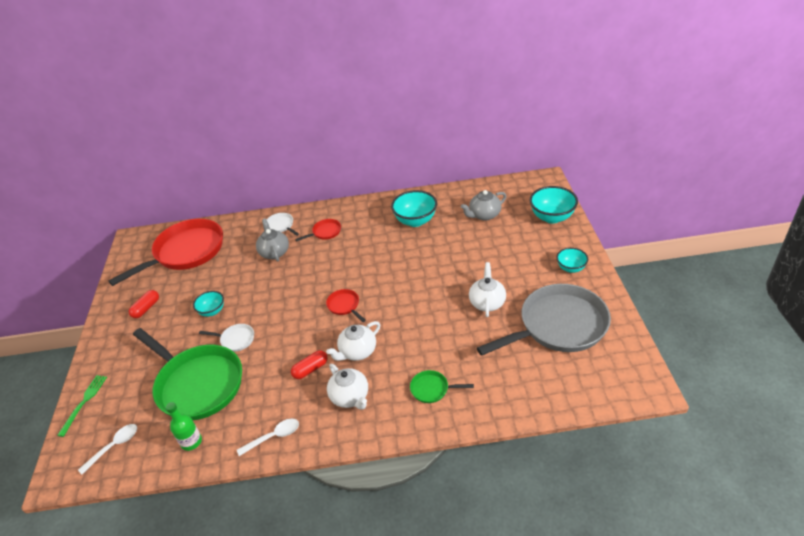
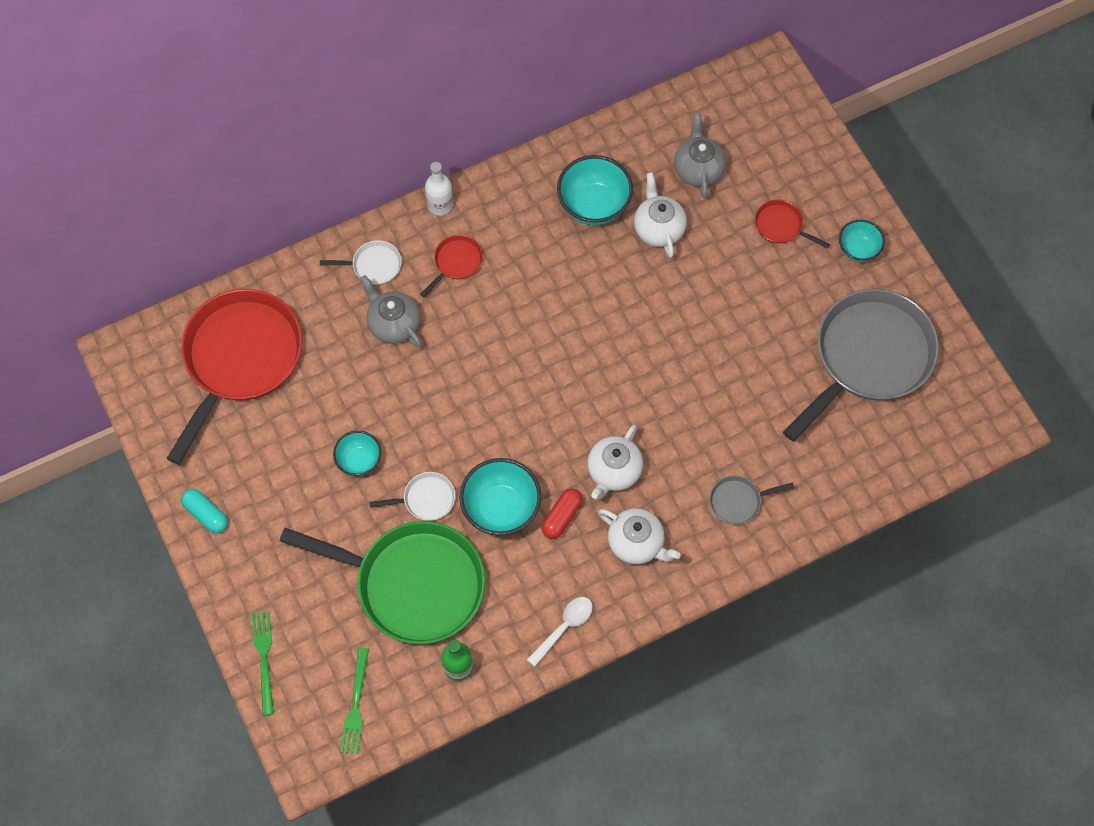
camera: 25 degrees left, 25 degrees up
(114, 318) = (206, 514): none -> turquoise capsule
(114, 446) = (355, 705): white spoon -> green fork
(146, 308) = (247, 483): red capsule -> none
(281, 226) = (373, 265): white pan -> white pan turned 150 degrees clockwise
(332, 207) = (440, 205): none -> white bottle
(344, 306) = (558, 399): red pan -> red pan (781, 226)
(432, 389) = (738, 501): green pan -> grey pan
(484, 215) = (698, 169): grey teapot -> grey teapot turned 135 degrees clockwise
(487, 302) = (761, 341): white teapot -> white teapot (658, 228)
(552, 217) = (803, 152): turquoise bowl -> turquoise bowl (501, 508)

